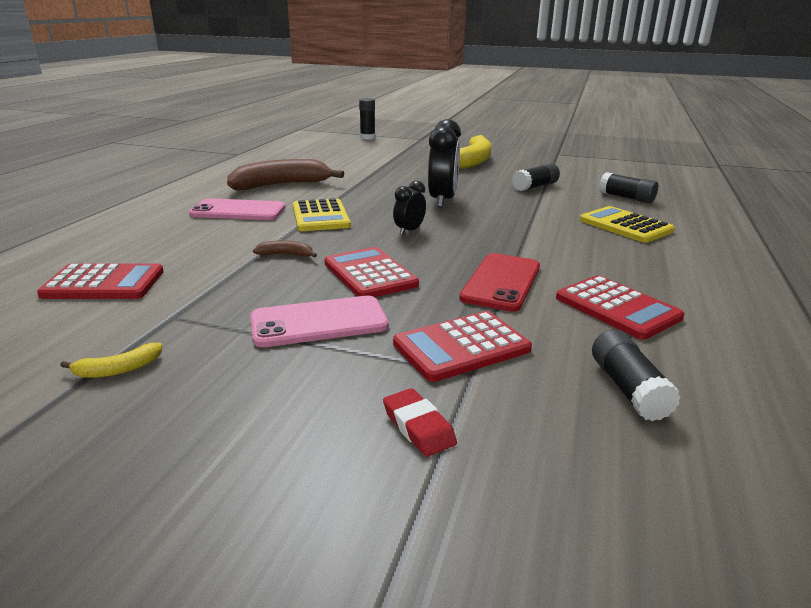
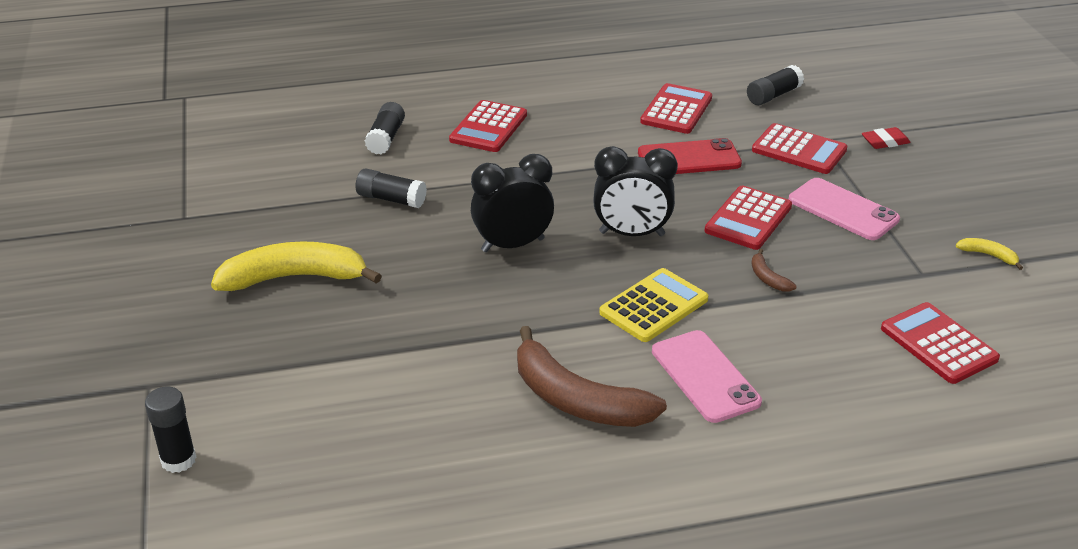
camera: 120 degrees left, 10 degrees up
(409, 231) = (632, 234): black clock -> black clock, size x1.80
(418, 427) = (885, 141): red eraser -> red eraser turned 45 degrees clockwise
(625, 226) = (488, 127): yellow calculator -> red calculator

